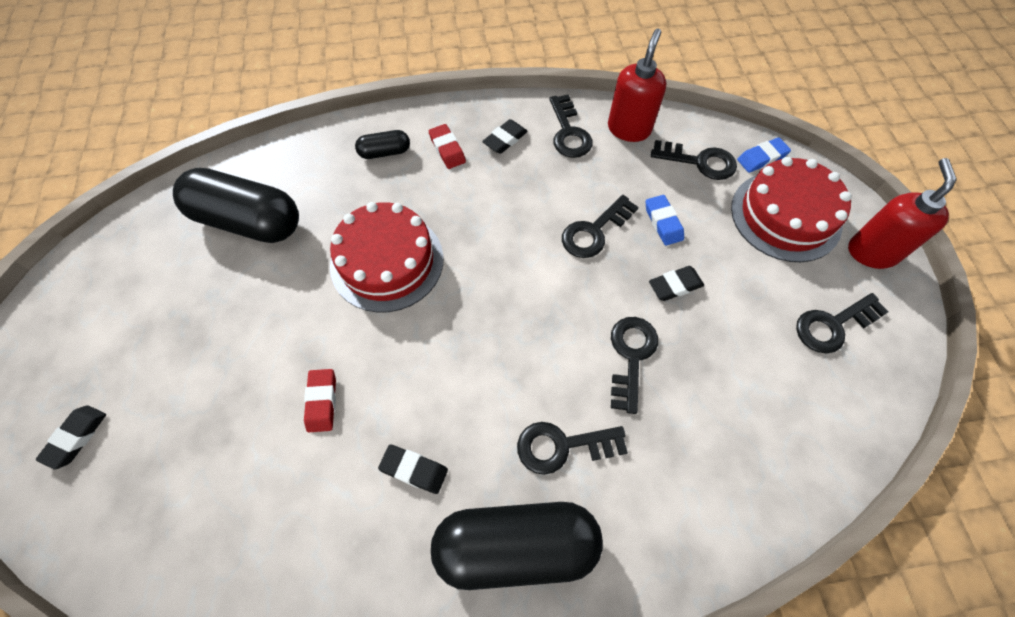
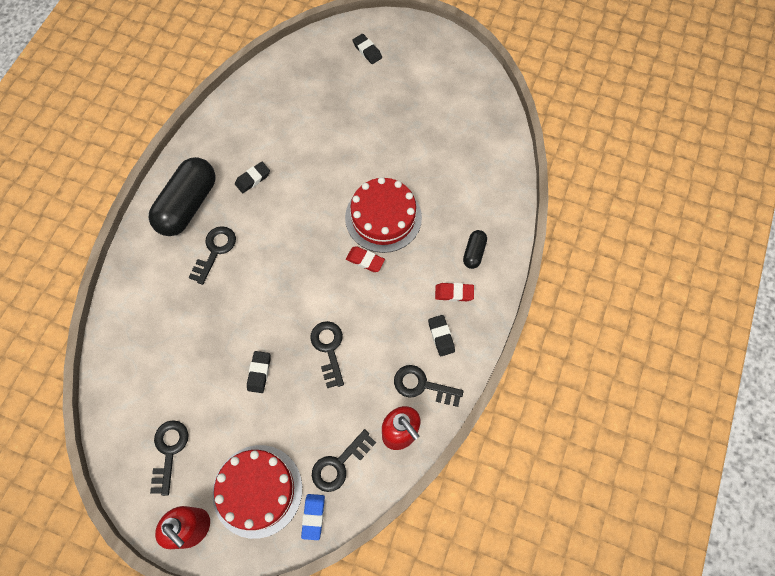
camera: 120 degrees right, 5 degrees up
(248, 221) = (460, 156): black capsule -> none
(322, 401) = (316, 153): red eraser -> red eraser (365, 260)
(631, 356) = (235, 316): black key -> none
(663, 222) = (307, 399): blue eraser -> none

